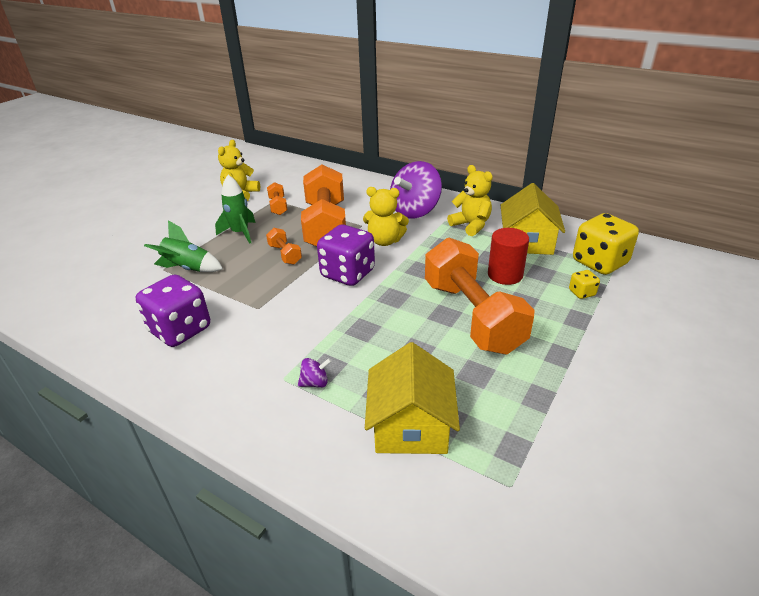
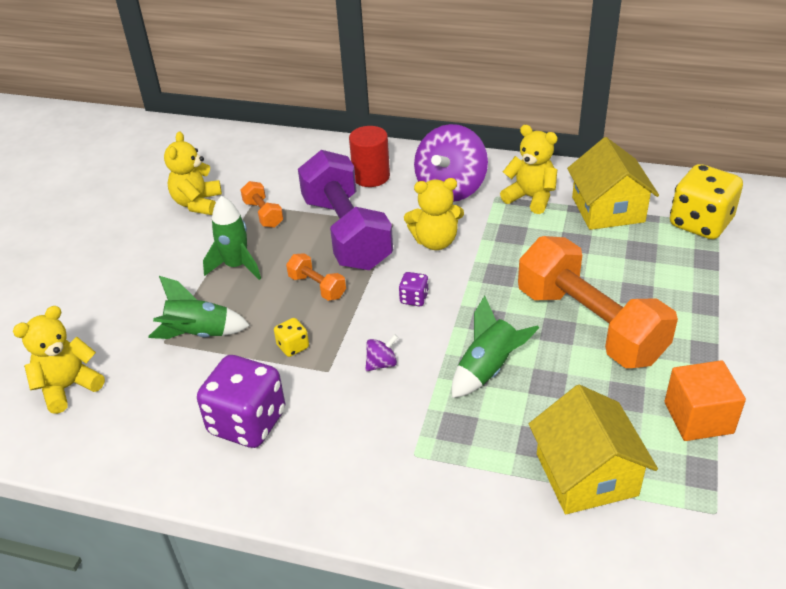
camera: 15 degrees left, 5 degrees up
(85, 284) = (68, 387): none -> yellow teddy bear
(315, 383) = (454, 451): purple spinning top -> purple spinning top (382, 364)
(326, 226) = (346, 233): orange dumbbell -> purple dumbbell
(348, 274) = (414, 299): purple dice -> purple dice, size x0.45
(375, 331) = (488, 369): none -> green rocket
(505, 275) = (602, 262): red cylinder -> red cylinder (371, 176)
(531, 403) = (698, 417): none -> orange cube
(582, 293) = (696, 268): yellow dice -> yellow dice (293, 347)

